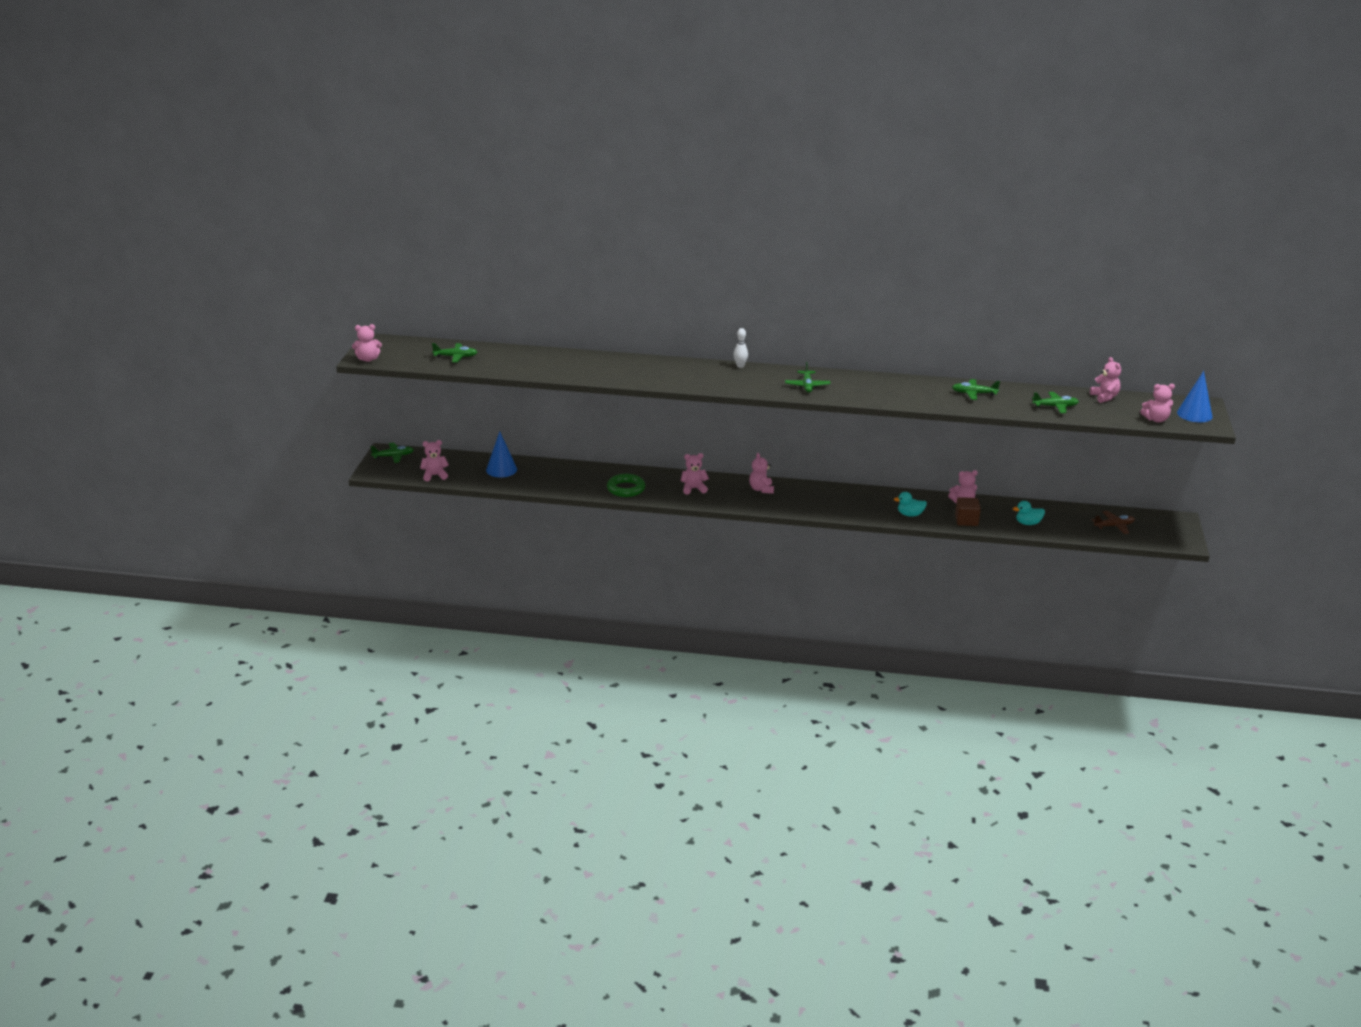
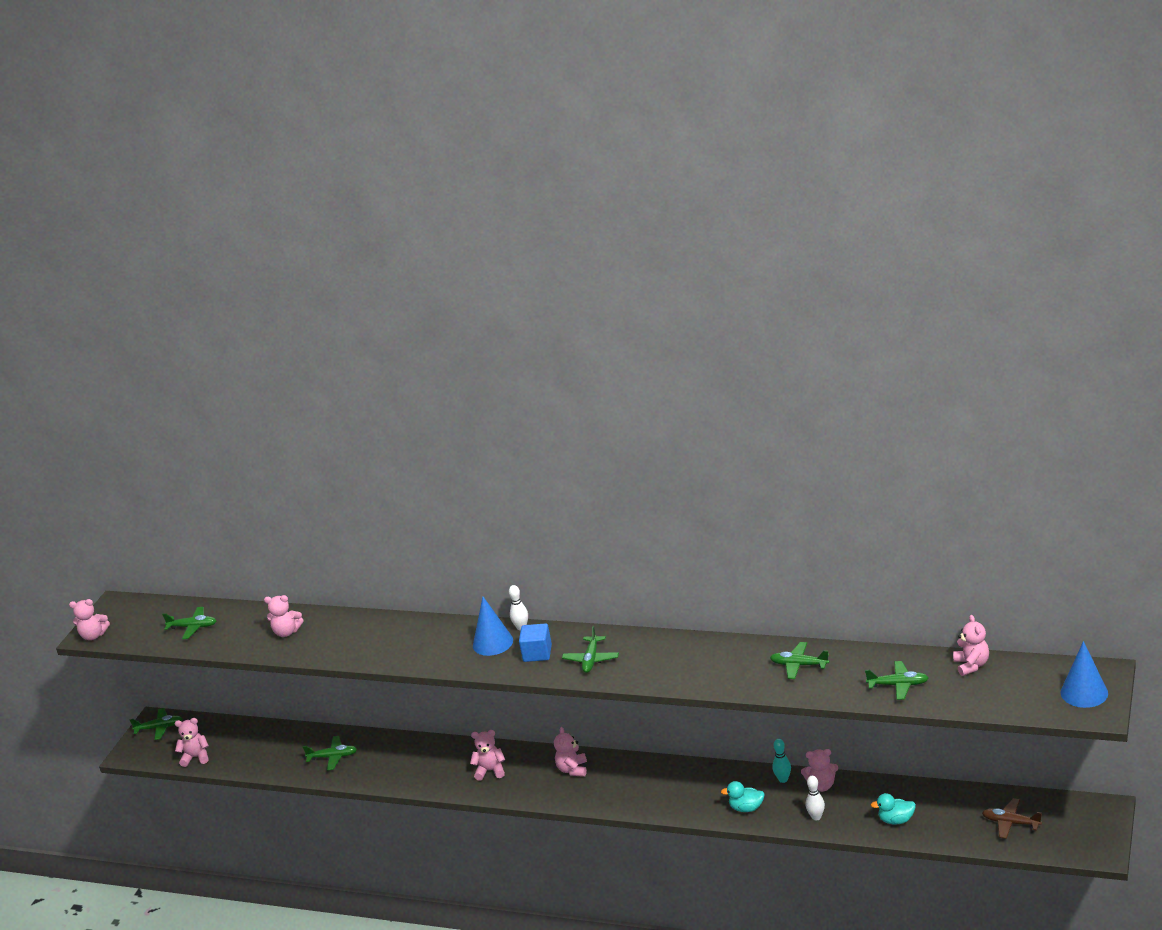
camera: 15 degrees right, 0 degrees up
(501, 469) = (274, 745): blue cone -> blue cone (492, 643)
(556, 478) = (333, 757): none -> green plane
(626, 489) = (409, 773): green ring -> none
(761, 381) = (537, 653): none -> blue cube
(931, 498) = (783, 779): none -> turquoise bowling pin
(966, 520) = (816, 817): brown cube -> white bowling pin
(1114, 526) = (1011, 823): brown plane -> brown plane turned 150 degrees counterclockwise
(1156, 419) = (1027, 704): pink teddy bear -> pink teddy bear (287, 632)

